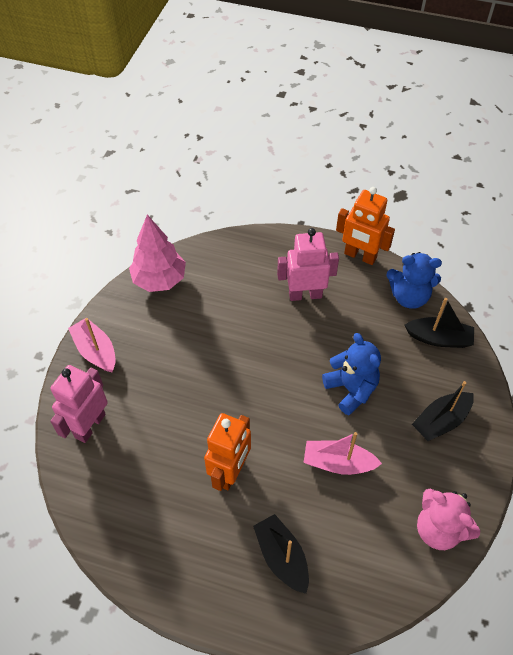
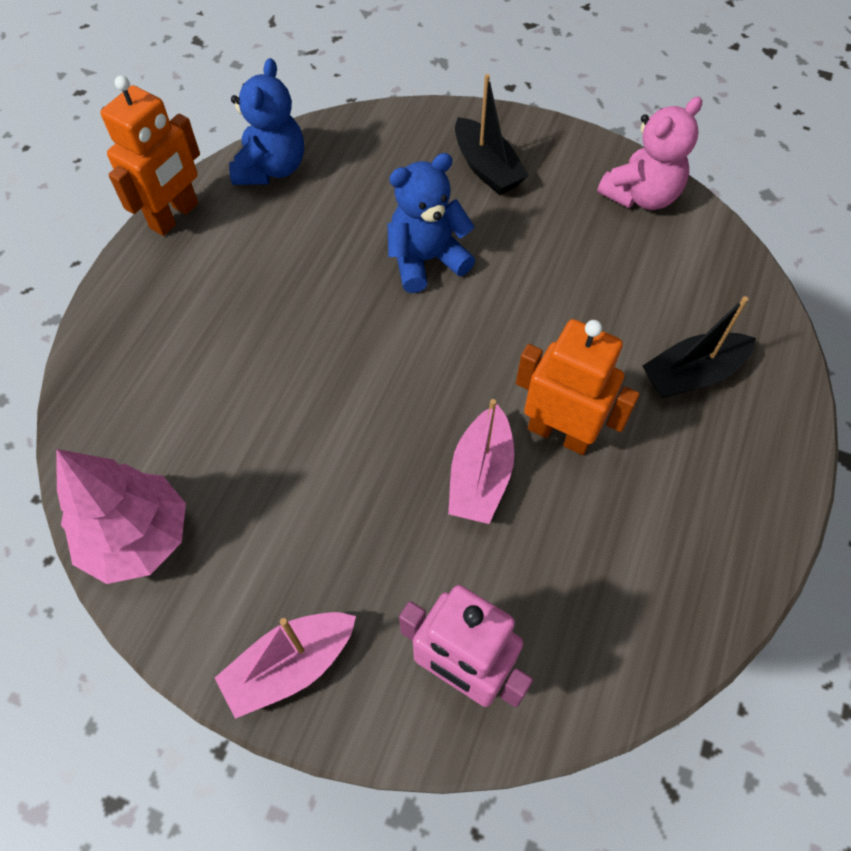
camera: 85 degrees left, 5 degrees up
(305, 295) = (235, 299): pink robot -> none
(338, 463) = (547, 291): pink boat -> pink boat (480, 476)
(439, 338) = (353, 147): black boat -> none

